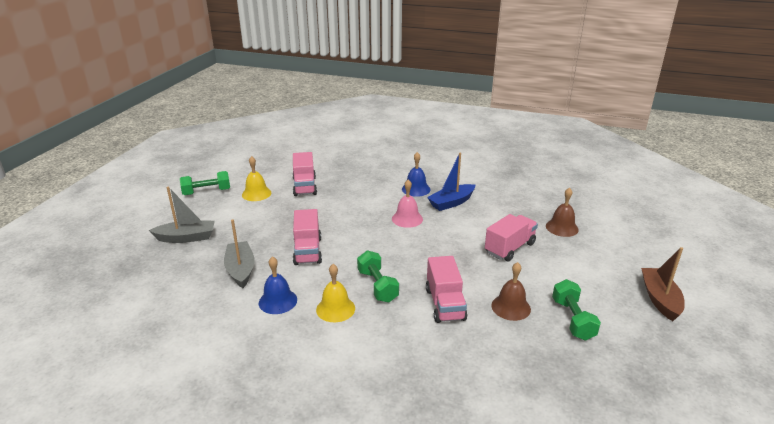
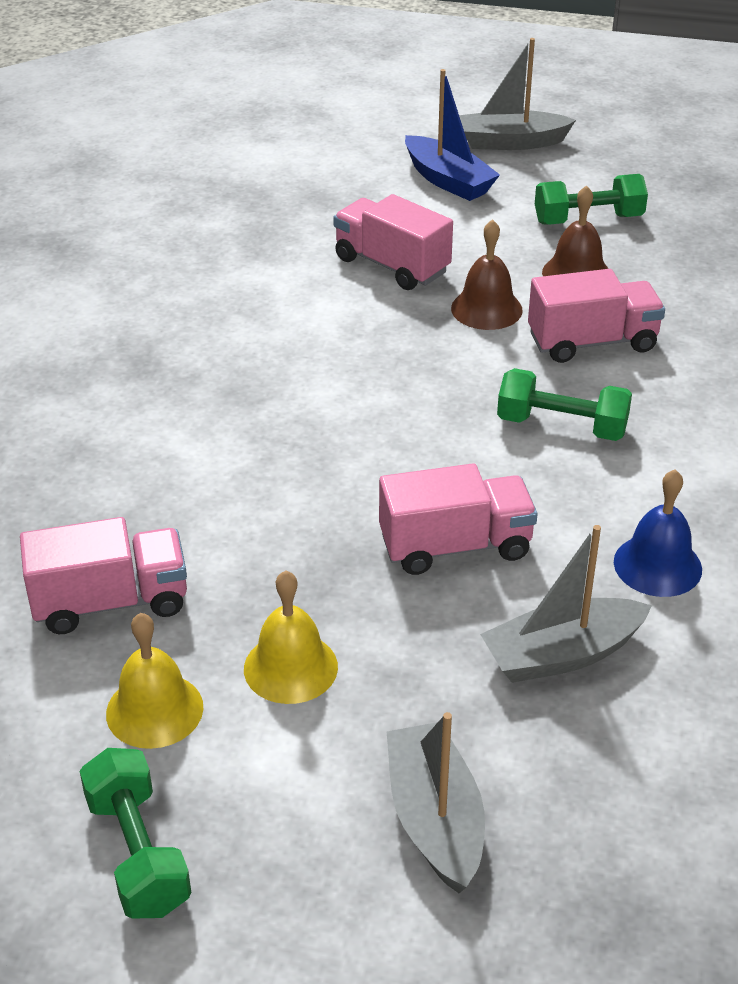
camera: 95 degrees left, 10 degrees up
(335, 309) = (652, 476): yellow bell -> yellow bell (290, 667)
(377, 286) = (561, 426): green dumbbell -> green dumbbell turned 45 degrees clockwise
(407, 219) = (289, 397): pink bell -> none
(416, 189) = (138, 388): blue bell -> none
(451, 203) = (210, 333): blue boat -> blue boat (448, 181)
(562, 227) = (308, 204): brown bell -> brown bell (486, 309)
(660, 299) = (511, 142): brown boat -> grey boat

